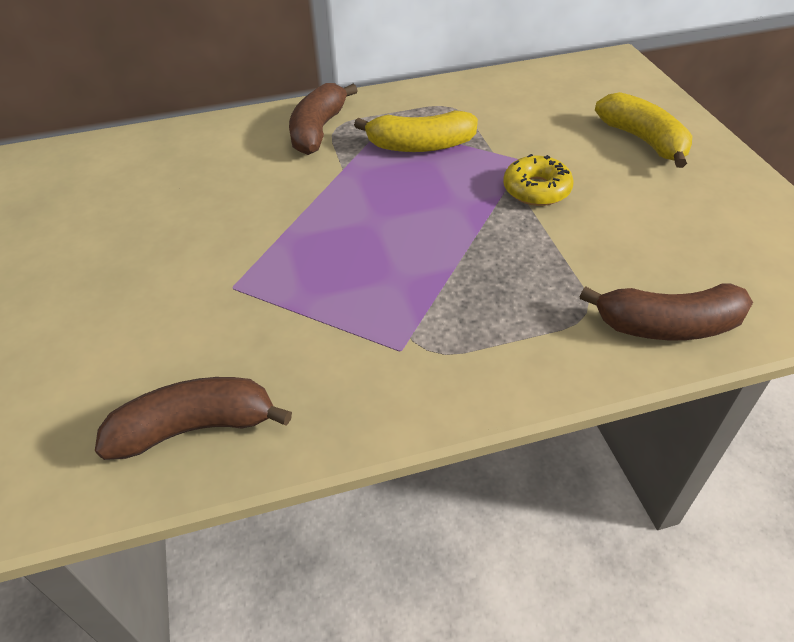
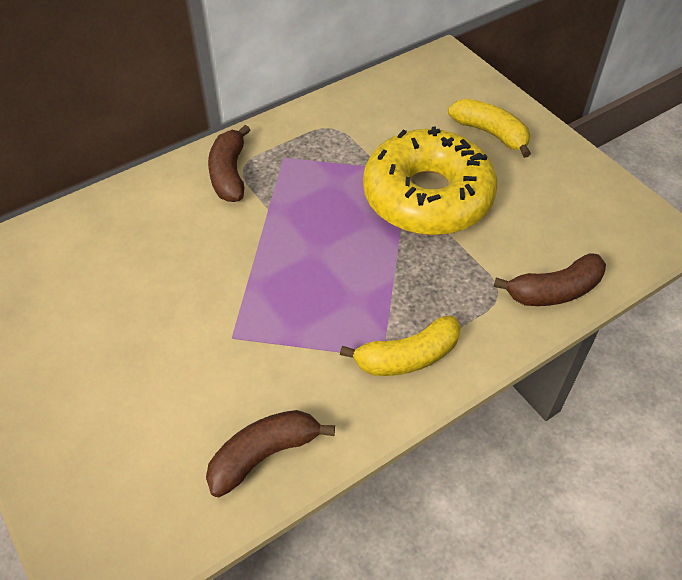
camera: 20 degrees left, 5 degrees up
(420, 146) = (321, 173): yellow banana -> yellow banana (407, 357)
(536, 189) = (427, 196): yellow donut -> yellow donut, size x2.42

